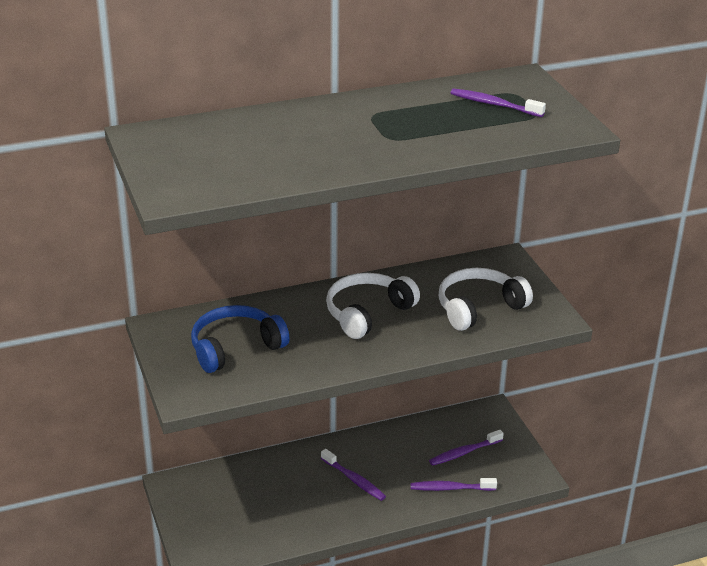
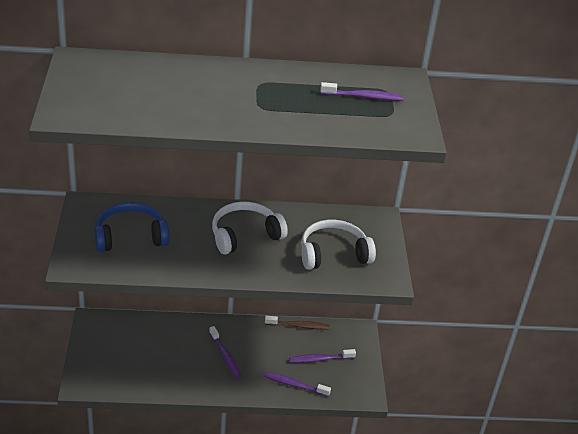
camera: 15 degrees right, 5 degrees up
(420, 423) = (298, 326): none -> brown toothbrush
(494, 104) = (363, 97): purple toothbrush -> purple toothbrush turned 135 degrees clockwise

